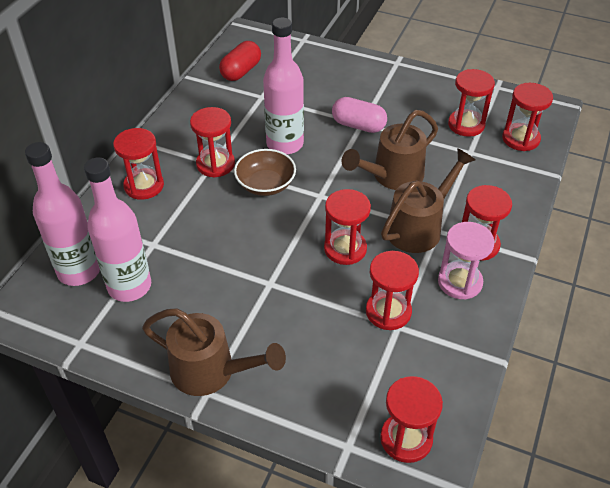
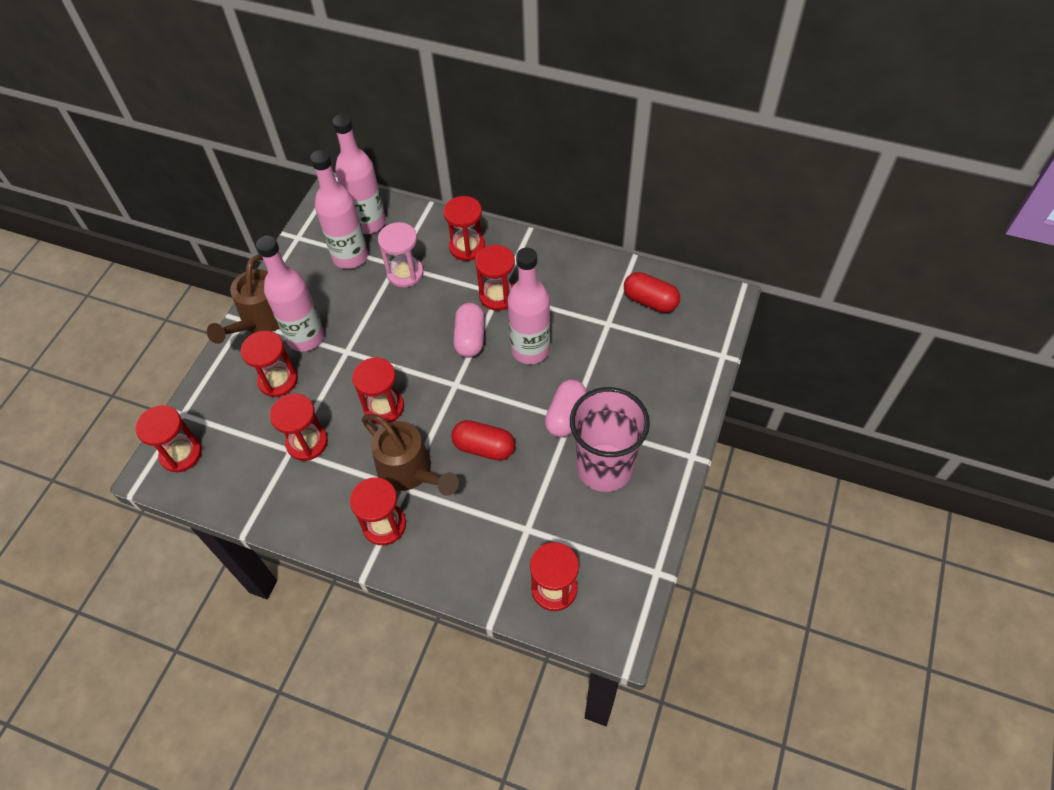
camera: 90 degrees right, 10 degrees up
(245, 323) = (305, 337): none -> pink bottle
(265, 184) = (470, 338): brown bowl -> pink capsule
(391, 176) = (484, 447): brown watering can -> red capsule
(409, 107) = (604, 467): none -> pink cup
(460, 282) = (336, 504): pink hourglass -> pink hourglass (405, 273)
(466, 125) = (576, 528): red hourglass -> red hourglass (278, 380)

